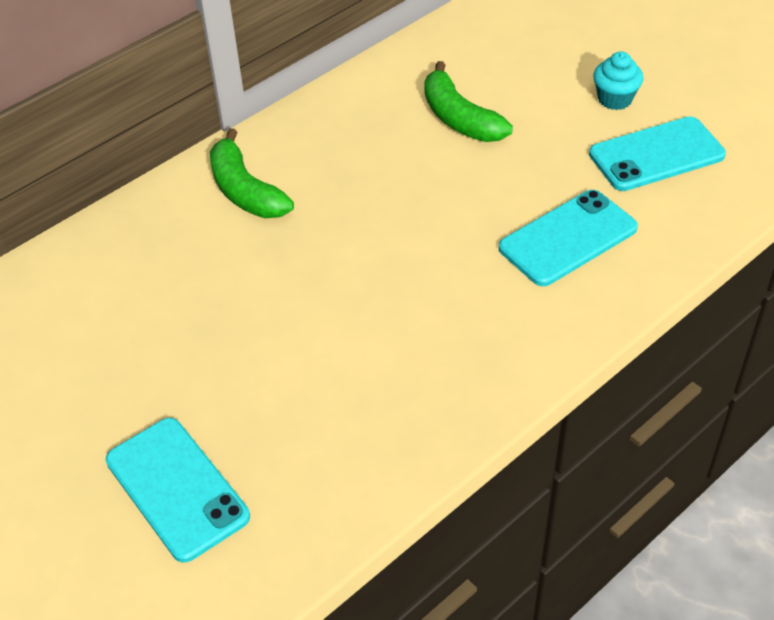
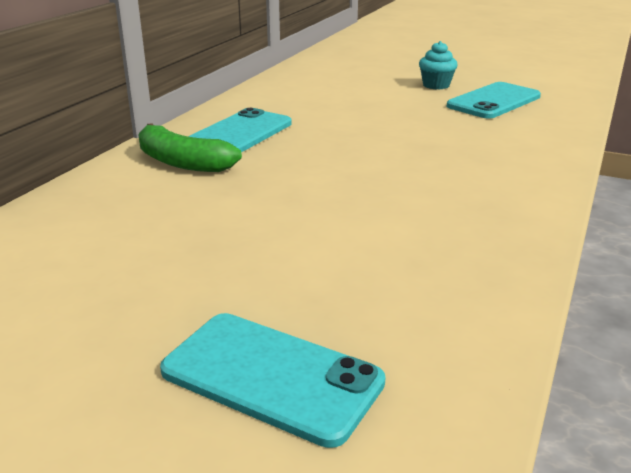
camera: 25 degrees left, 20 degrees down
(459, 118) = (333, 106): green banana -> none
(568, 238) = (480, 143): turquoise phone -> turquoise phone (239, 134)

